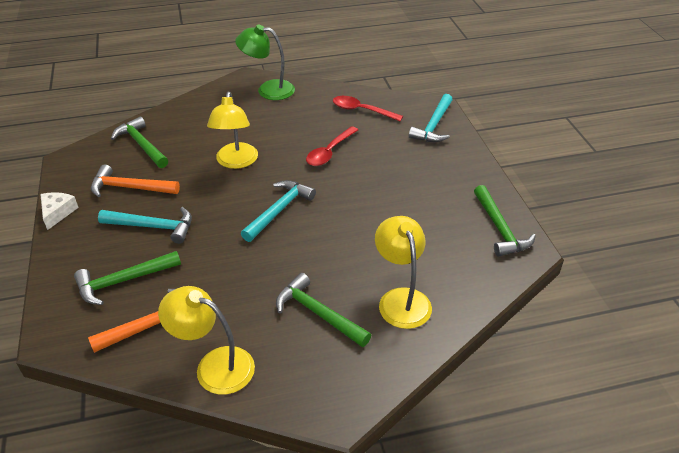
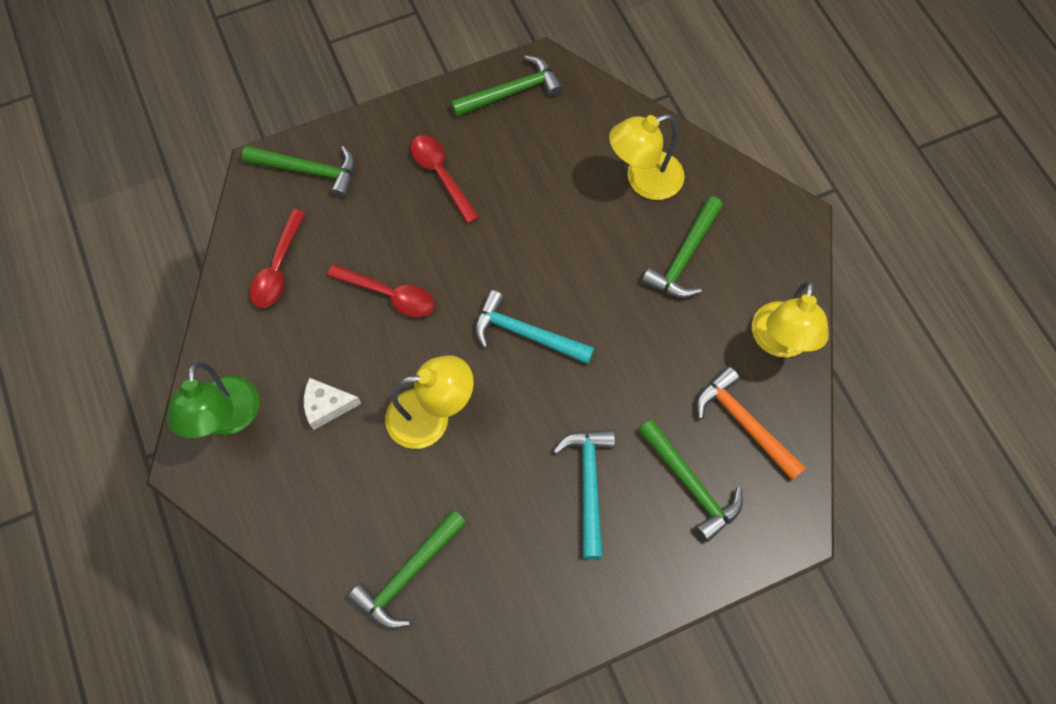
camera: 100 degrees left, 25 degrees up
(57, 213) = (588, 634): white cheese -> white cheese (327, 406)
(130, 188) = (515, 550): orange hammer -> none
(422, 183) = (441, 175): none -> red spoon
(434, 126) = (309, 170): turquoise hammer -> green hammer

